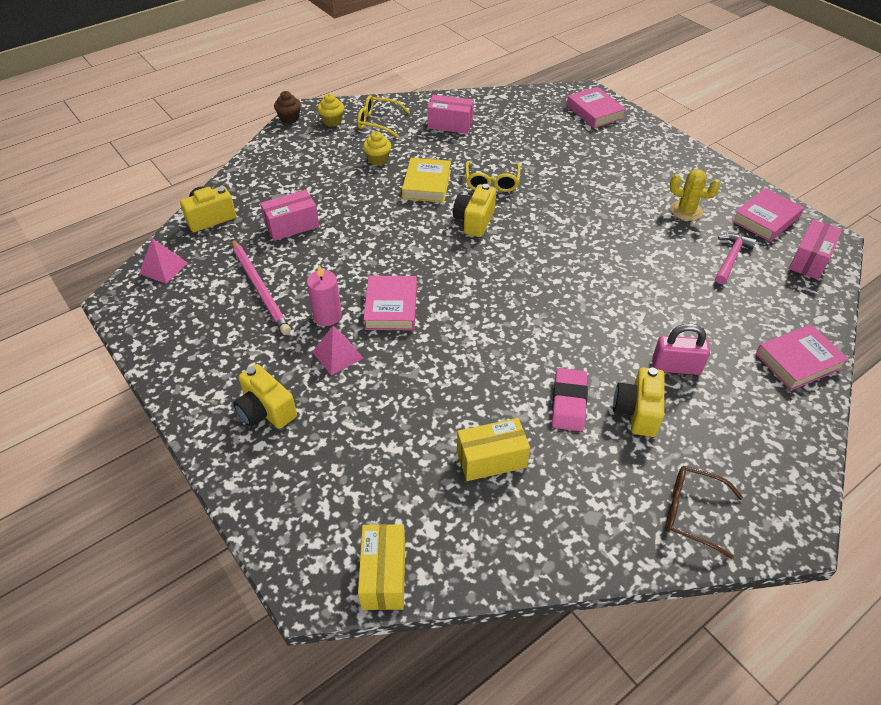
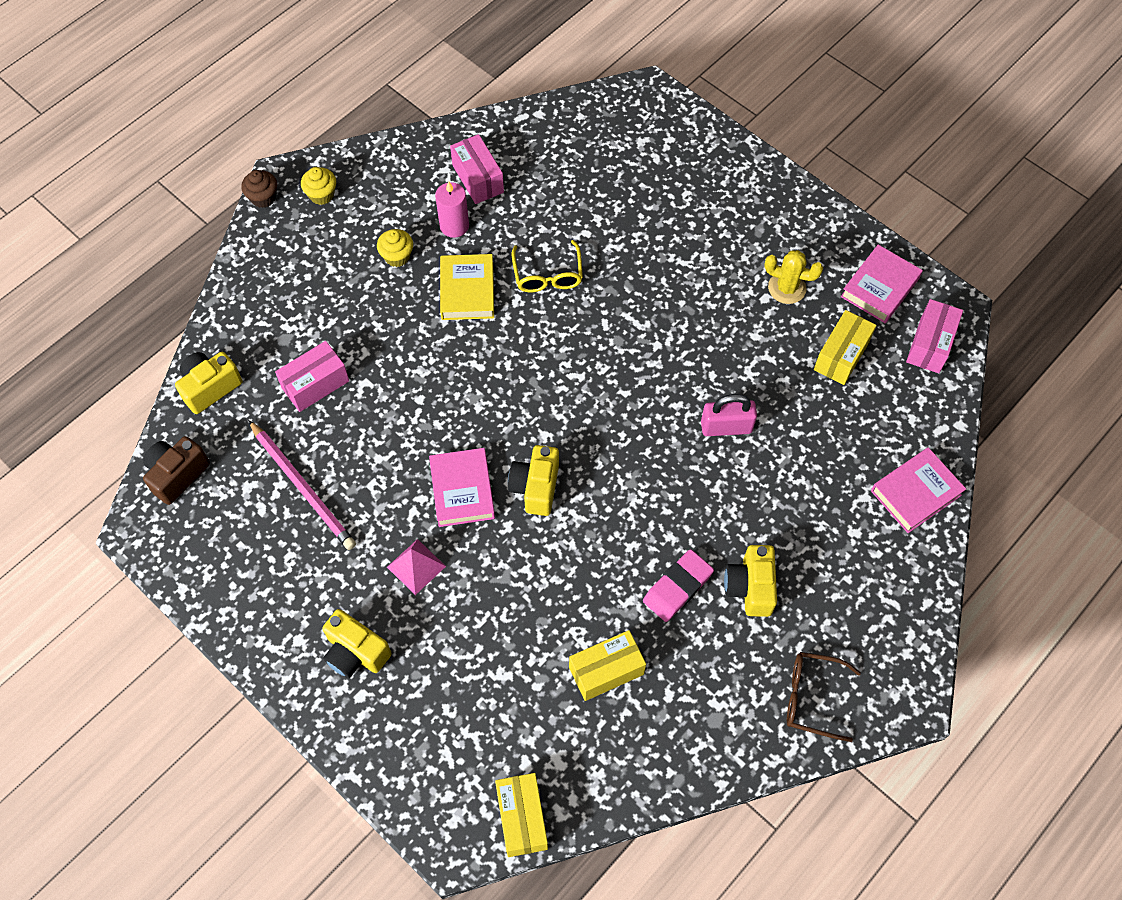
camera: 10 degrees left, 15 degrees up
(163, 268) = (177, 475): pink pyramid -> brown camera
(327, 316) = (392, 514): pink candle -> pink candle (454, 226)
(378, 122) = (382, 187): yellow glasses -> none
(450, 124) = (478, 179): pink box -> pink box turned 60 degrees clockwise
(474, 221) = (536, 343): yellow camera -> yellow camera (535, 487)
(569, 403) = (677, 587): pink eraser -> pink eraser turned 45 degrees clockwise
(594, 112) = (662, 128): pink book -> none
(676, 367) = (787, 522): pink padlock -> pink padlock (726, 427)
(731, 258) = (841, 356): pink hammer -> yellow box

